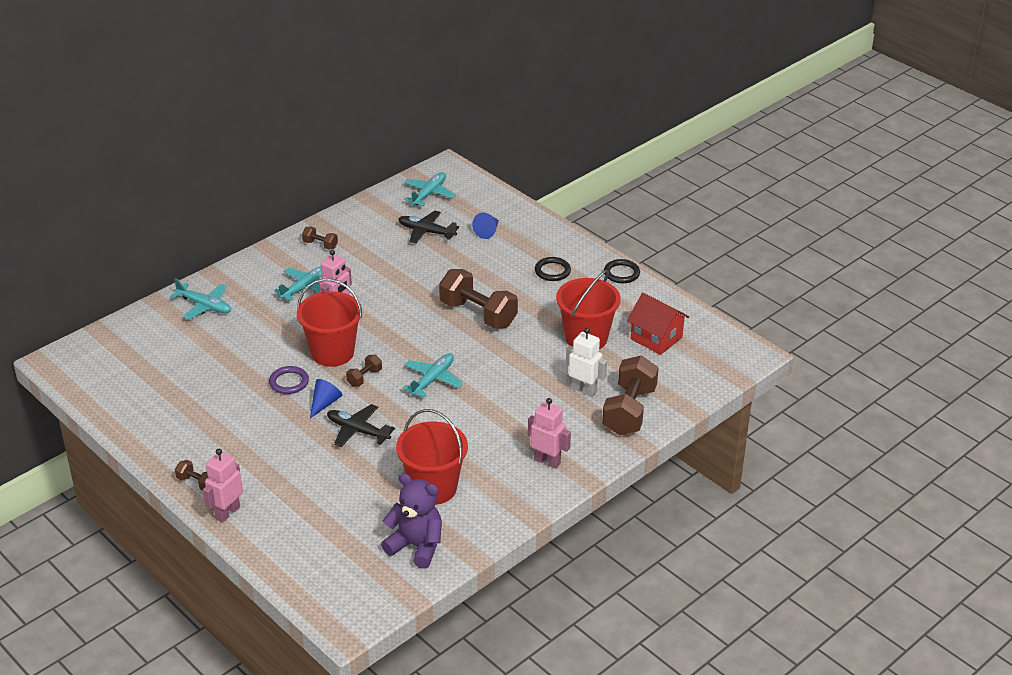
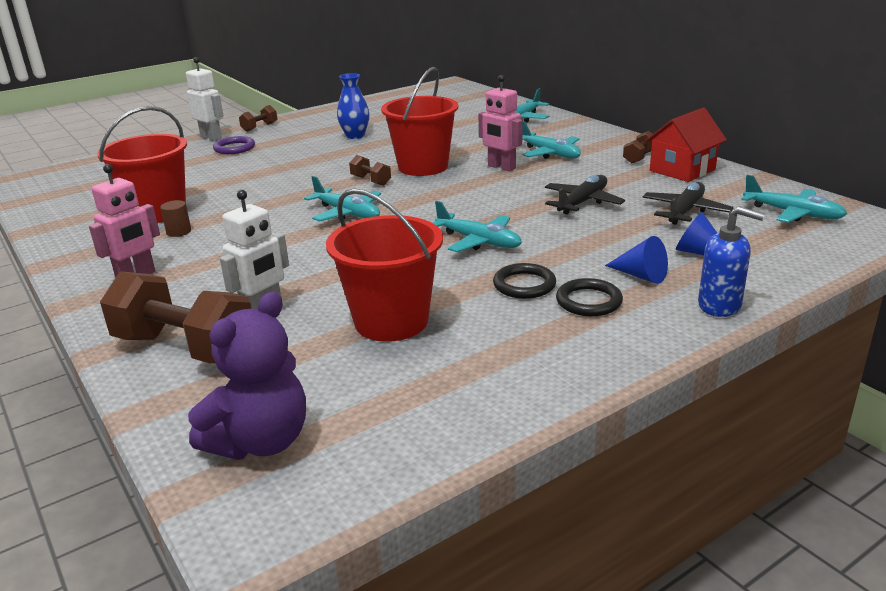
camera: 100 degrees right, 10 degrees down
(227, 512) = (211, 137): pink robot -> white robot
(240, 405) = (355, 136): none -> blue vase
(289, 382) = (380, 151): purple ring -> purple ring (234, 148)
(324, 403) = (337, 165): blue cone -> blue cone (641, 275)
(358, 431) = (281, 179): black plane -> black plane (582, 202)
(416, 546) = (80, 204): purple teddy bear -> purple teddy bear (261, 442)
(471, 463) = (179, 232): none -> brown cylinder
(478, 314) = (478, 241): brown dumbbell -> turquoise plane
(550, 230) = (720, 306): none -> blue soap dispenser
(621, 273) = (584, 372): black ring -> black ring (524, 285)
(656, 338) = (363, 395): red house -> red house (682, 170)

